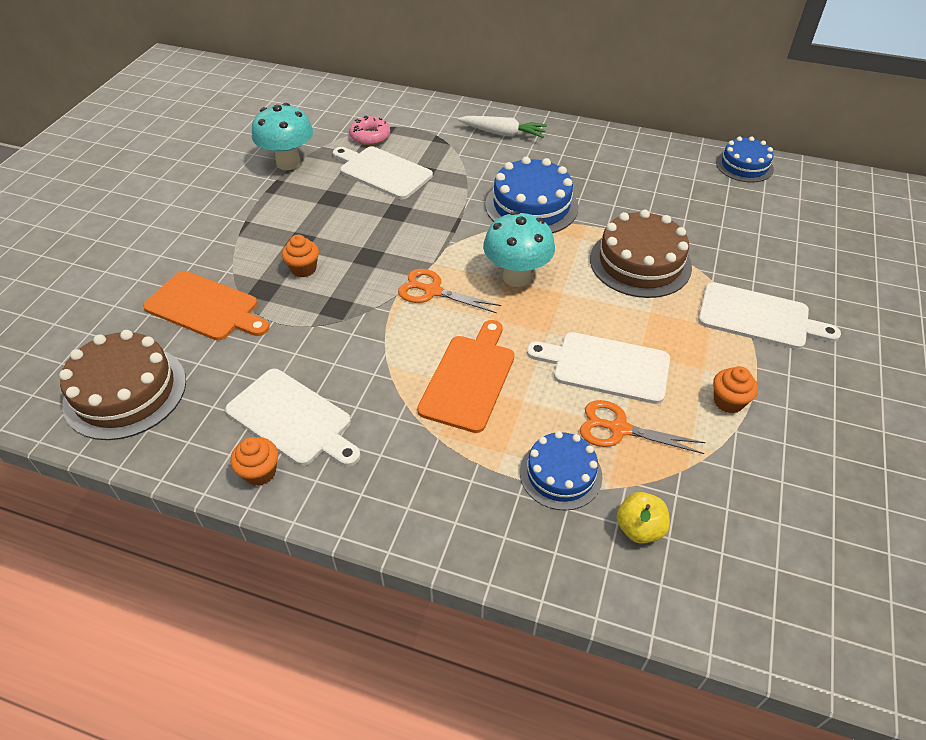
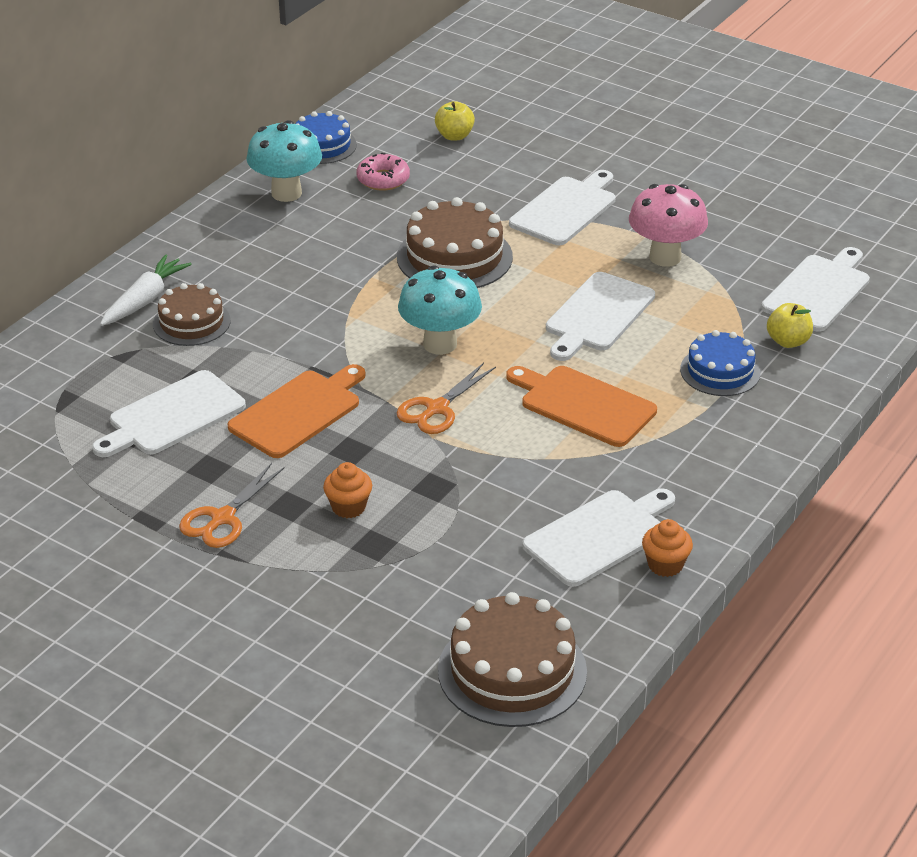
camera: 75 degrees left, 10 degrees down
(205, 307) = (386, 598): orange cutting board -> orange cutting board (298, 412)
(288, 163) = (96, 502): turquoise mushroom -> turquoise mushroom (286, 193)
(370, 136) = (75, 416): pink donut -> pink donut (383, 179)
(487, 157) = (191, 322): none -> brown cake
(531, 206) = (315, 308): blue cake -> none
(618, 429) = (678, 326): orange scissors -> orange scissors (222, 519)
(728, 401) = (665, 257): orange cupcake -> pink mushroom
(749, 547) = (818, 291): none -> white cutting board
(818, 229) = (454, 136): none -> yellow apple

